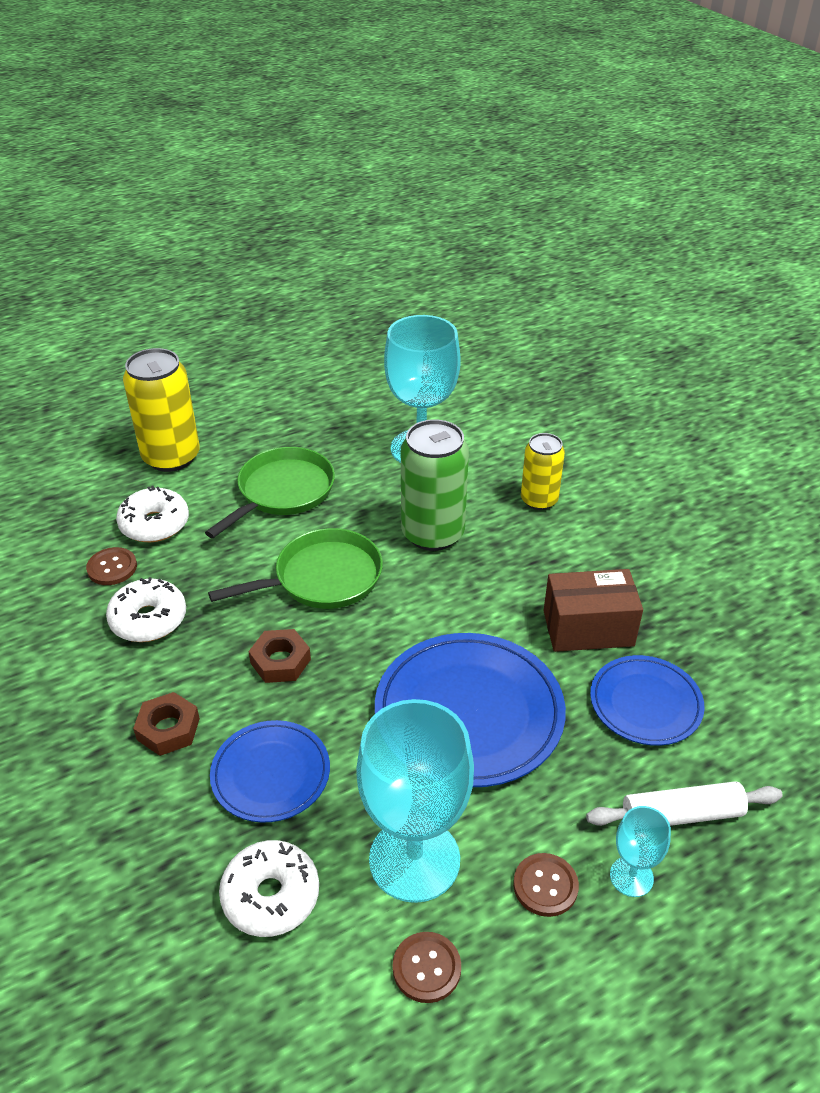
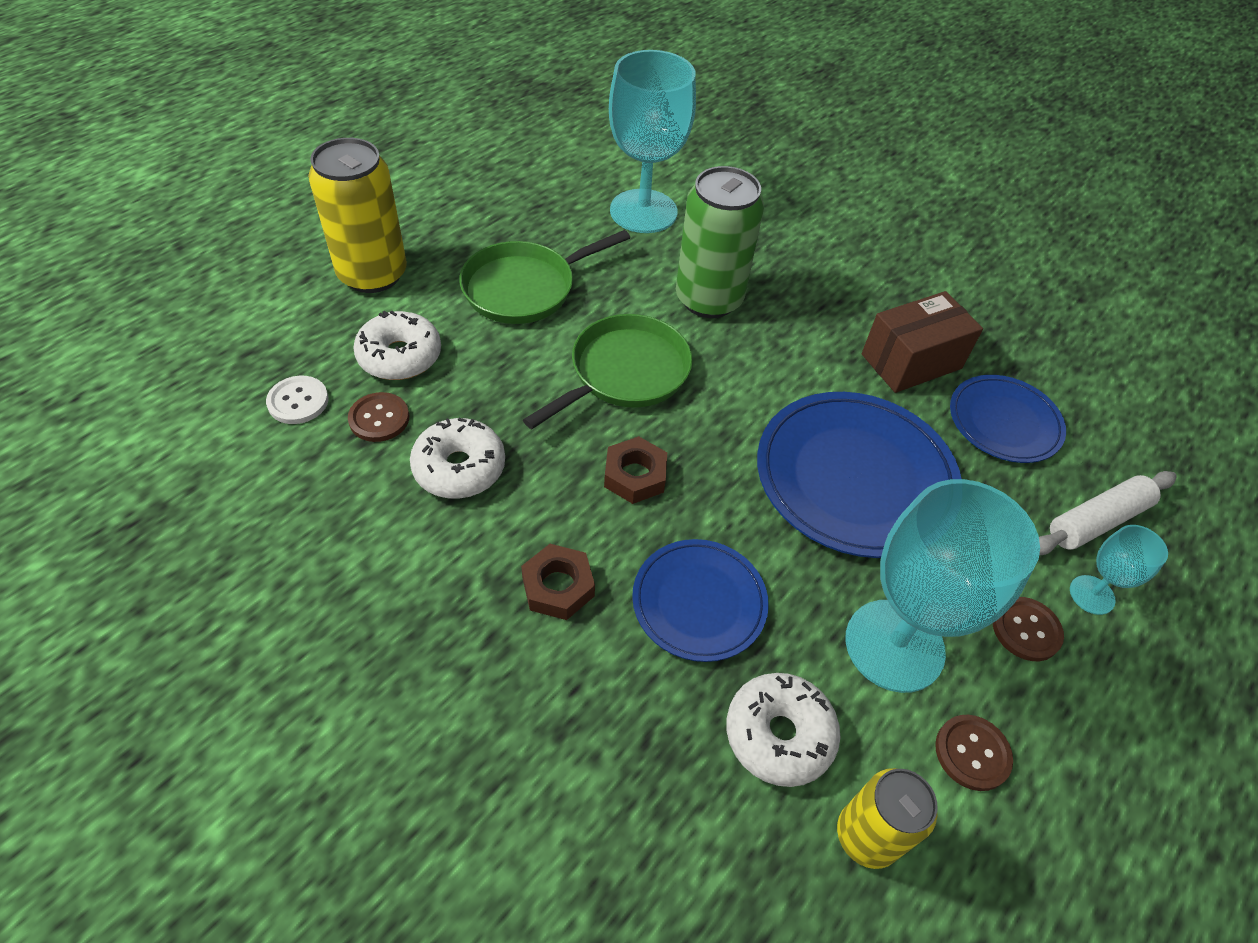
camera: 25 degrees left, 10 degrees up
(62, 541) = (298, 401): none -> white button
(282, 492) = (524, 288): green pan -> green pan turned 135 degrees counterclockwise
(539, 500) = (790, 242): yellow can -> yellow can (867, 836)

